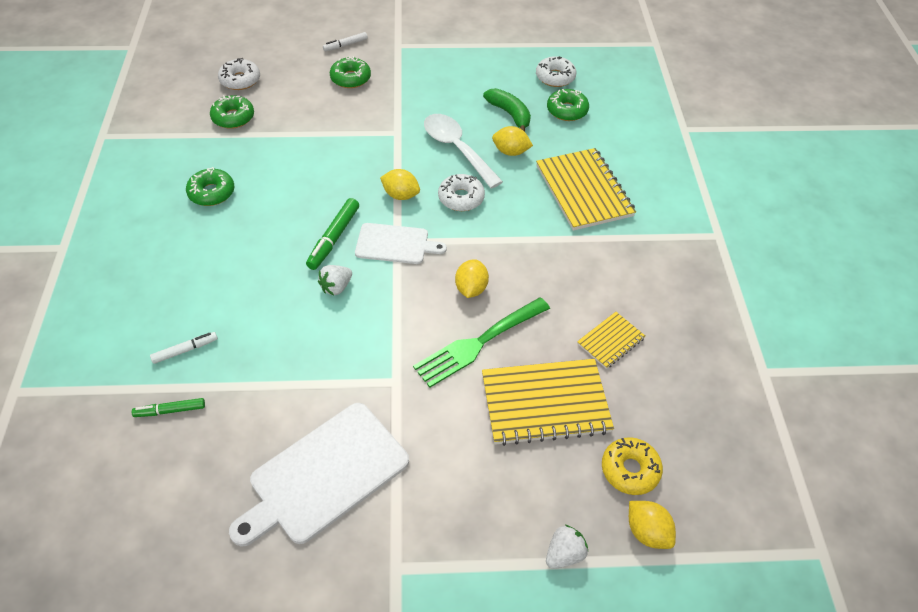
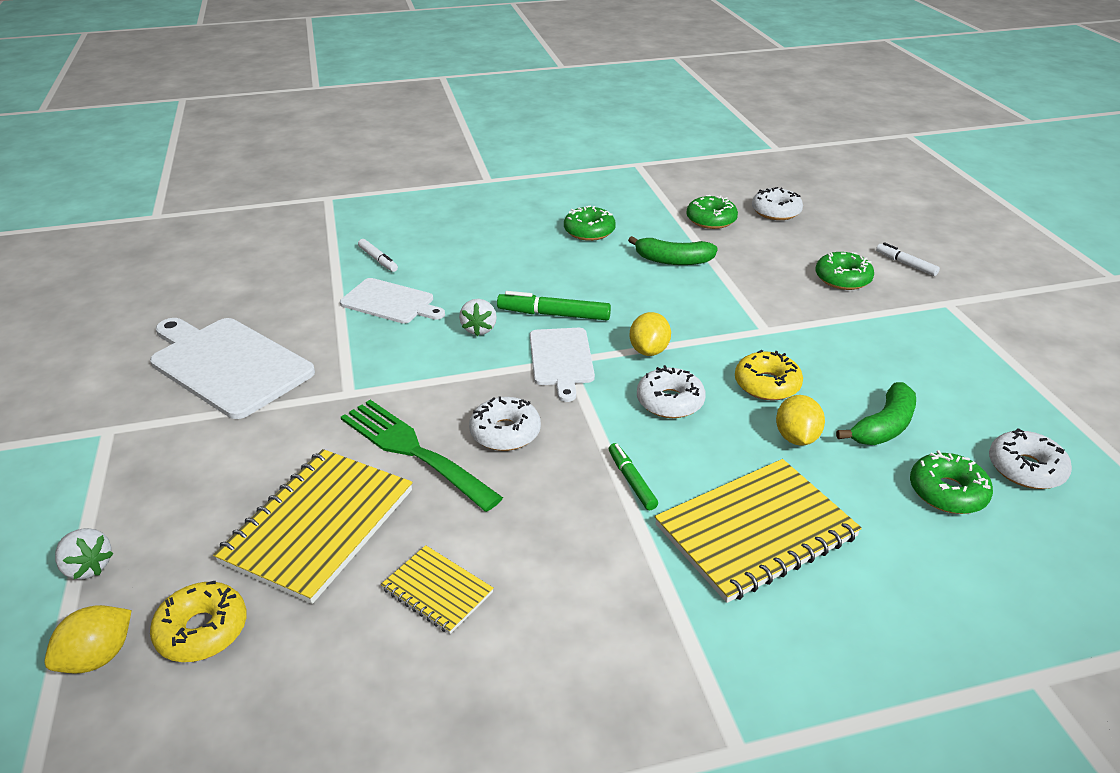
camera: 80 degrees right, 15 degrees down
(170, 411) = (308, 267): green marker -> green marker (631, 481)
(268, 345) = (390, 302): none -> white cutting board
(285, 154) = (673, 260): none -> green banana
(336, 287) = (479, 329): white strawberry -> white strawberry turned 120 degrees counterclockwise
(457, 149) = (767, 384): white spoon -> yellow donut
(471, 288) = (505, 432): yellow lemon -> white donut
(545, 403) = (319, 526): yellow notebook -> yellow notebook turned 45 degrees clockwise

